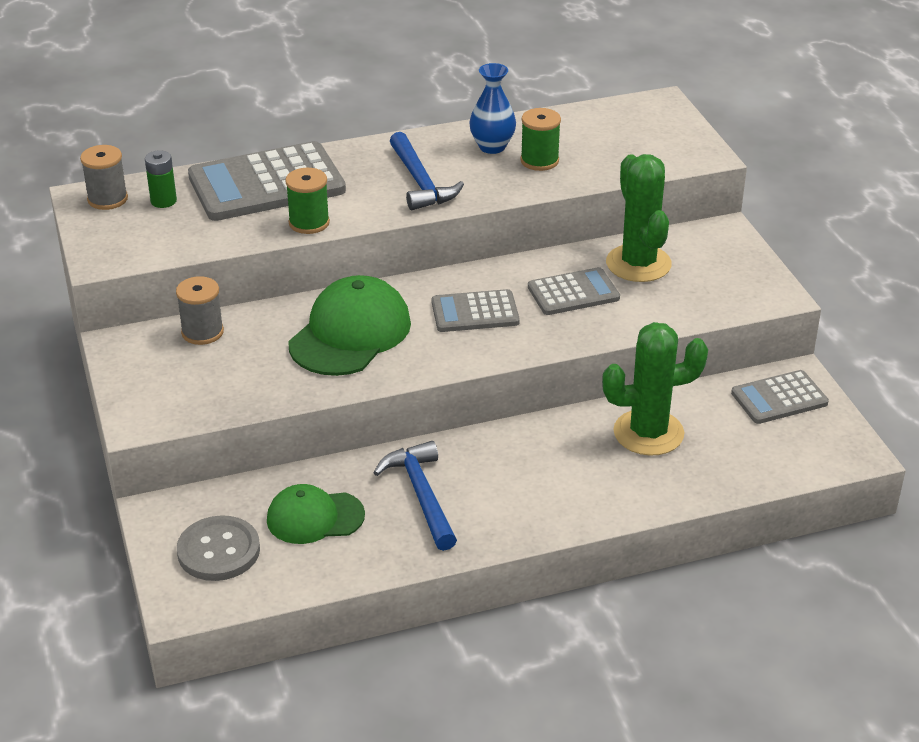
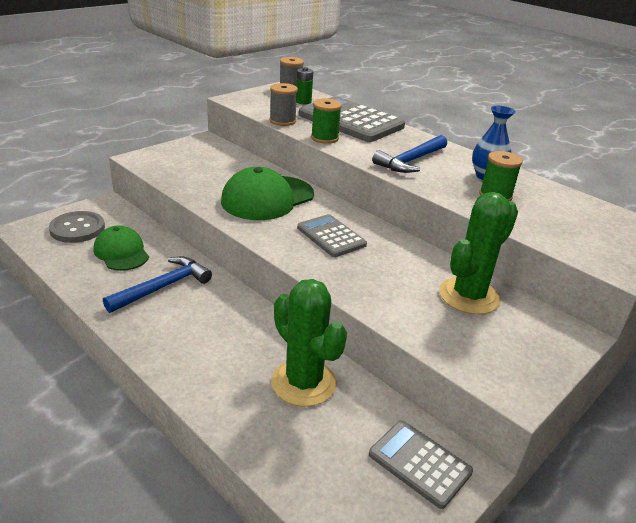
camera: 60 degrees right, 5 degrees down
(202, 332) = (232, 157): grey spool -> grey spool (282, 121)
(350, 333) = (267, 198): green cap -> green cap turned 135 degrees clockwise
(573, 293) = (396, 273): grey calculator -> none

